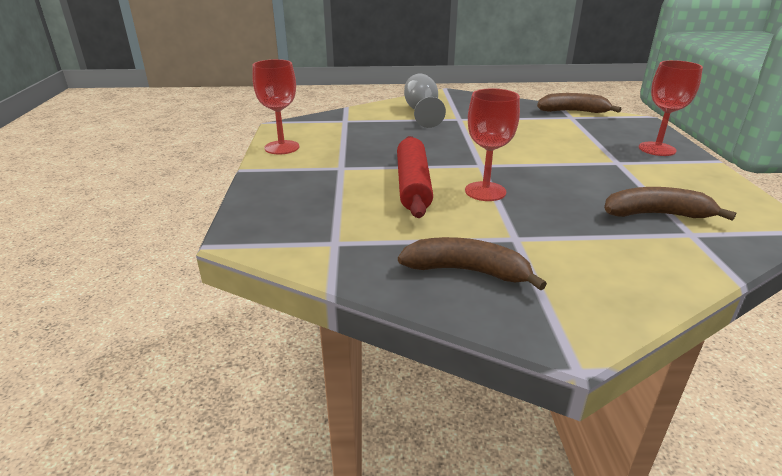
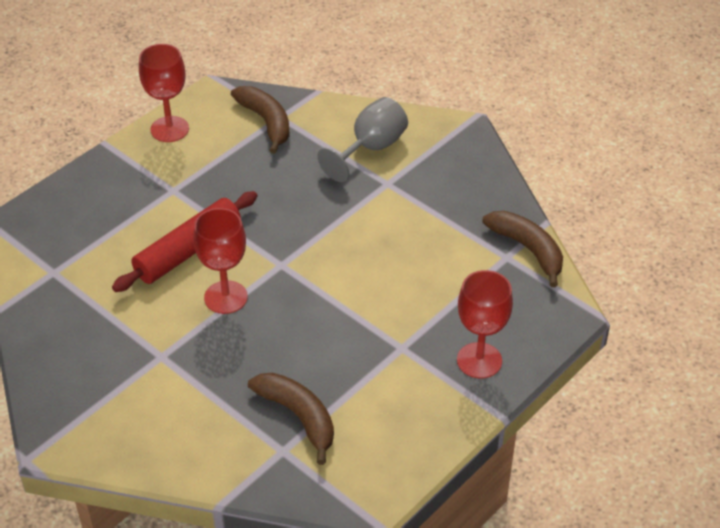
camera: 45 degrees right, 15 degrees up
(467, 271) = (85, 357): brown banana -> brown banana (266, 122)

